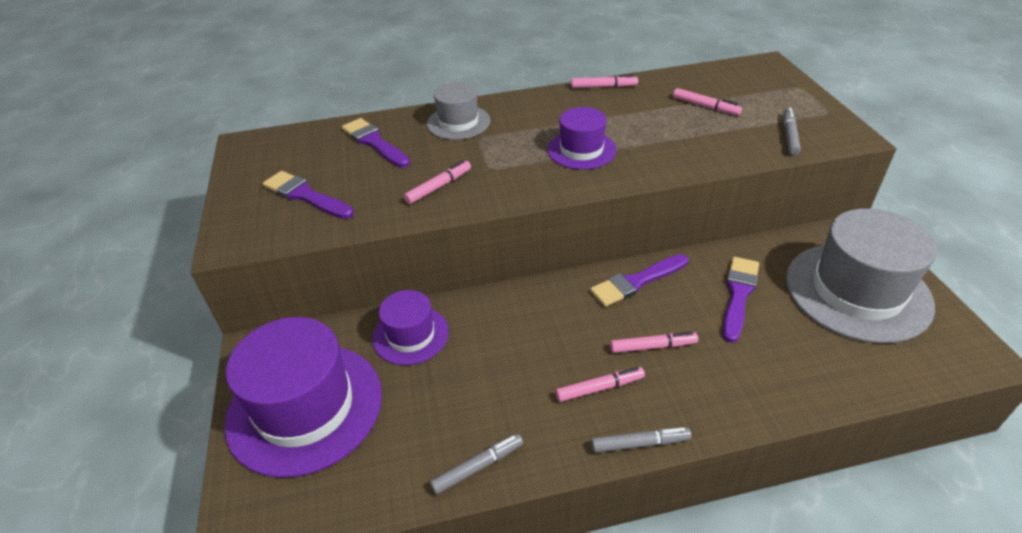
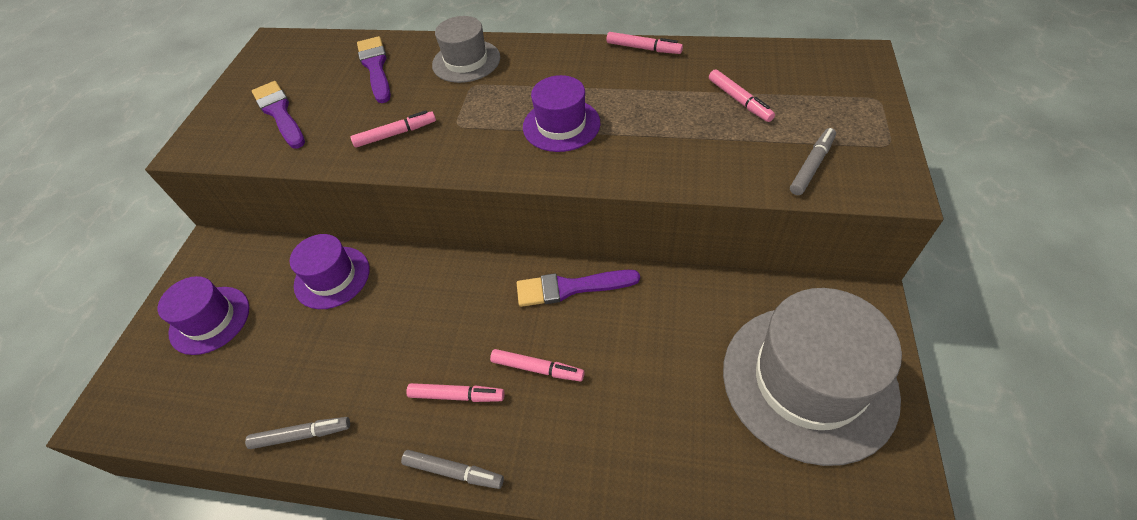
camera: 25 degrees right, 10 degrees up
(305, 407) = (210, 320): purple hat -> purple hat, size x0.54
(738, 294) = (667, 338): purple brush -> none

